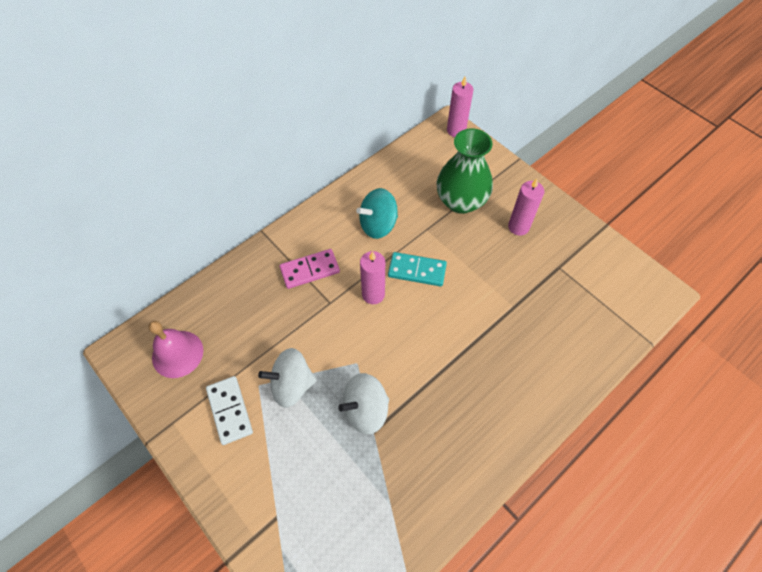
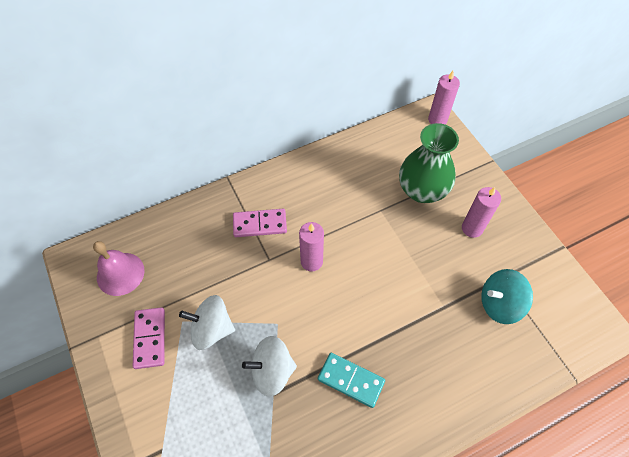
camera: 15 degrees right, 0 degrees up
(230, 410) = (150, 338): white domino -> pink domino
(378, 225) = (335, 195): turquoise spinning top -> turquoise spinning top (499, 304)
(417, 271) = (359, 248): turquoise domino -> turquoise domino (350, 380)

